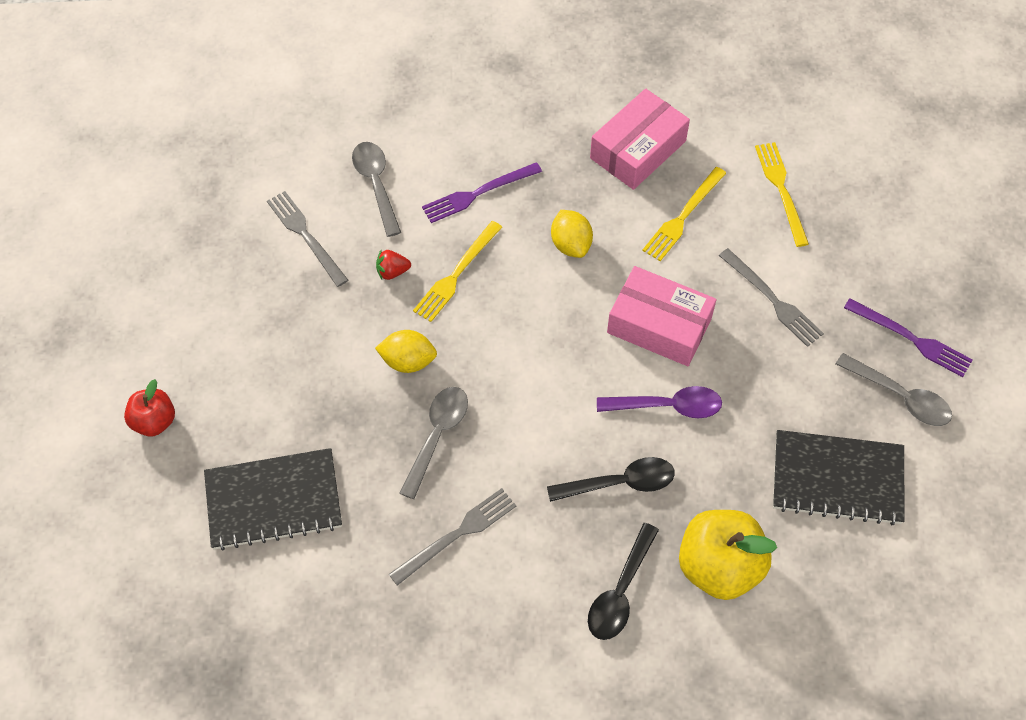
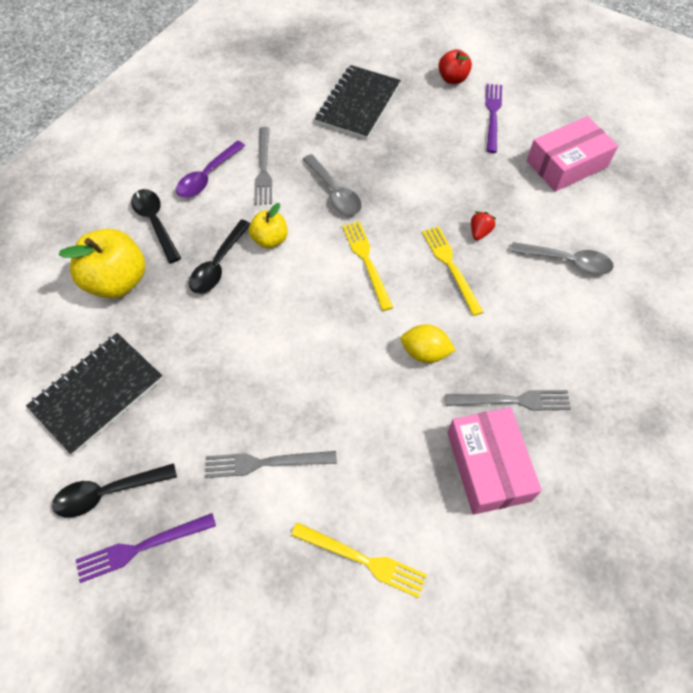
camera: 125 degrees right, 0 degrees up
(306, 236) = (545, 201): grey fork -> grey fork (512, 400)
(408, 361) = (400, 205): yellow lemon -> none
(478, 193) = (517, 320): purple fork -> purple fork (492, 115)
(550, 456) = (270, 240): none -> yellow apple
(659, 325) = (309, 365): pink box -> pink box (566, 164)
(668, 406) = (244, 327): purple spoon -> purple spoon (207, 176)
(683, 216) = (393, 453): yellow fork -> yellow fork (367, 261)
(900, 397) = (108, 493): grey spoon -> black spoon

